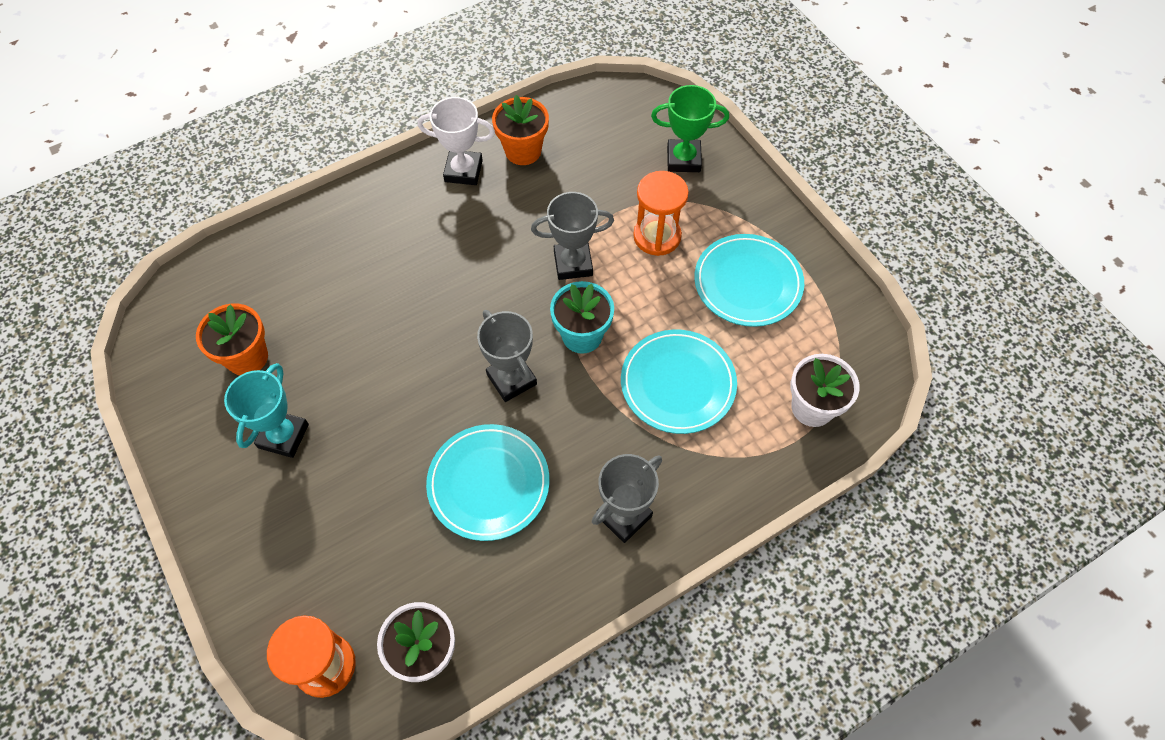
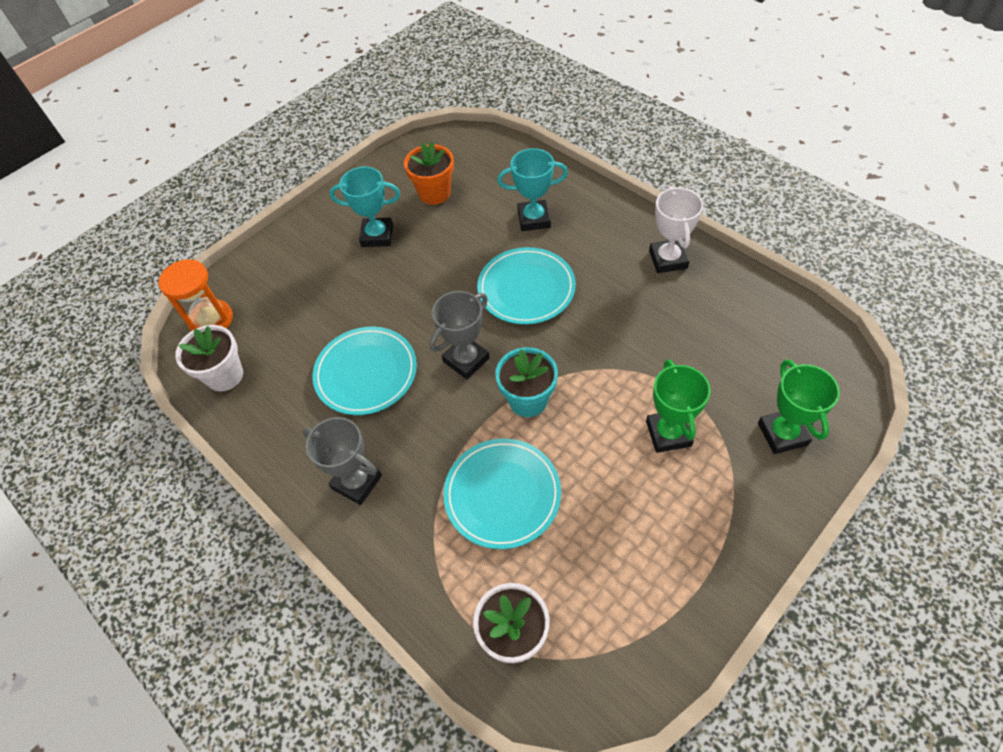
camera: 80 degrees right, 5 degrees down
(347, 267) = (534, 219): none -> turquoise trophy
(523, 151) = (715, 295): orange flower pot -> none
(573, 264) = (604, 371): grey trophy -> none
(657, 236) = (668, 433): orange hourglass -> green trophy
(747, 283) = (647, 535): turquoise plate -> turquoise plate (526, 289)

